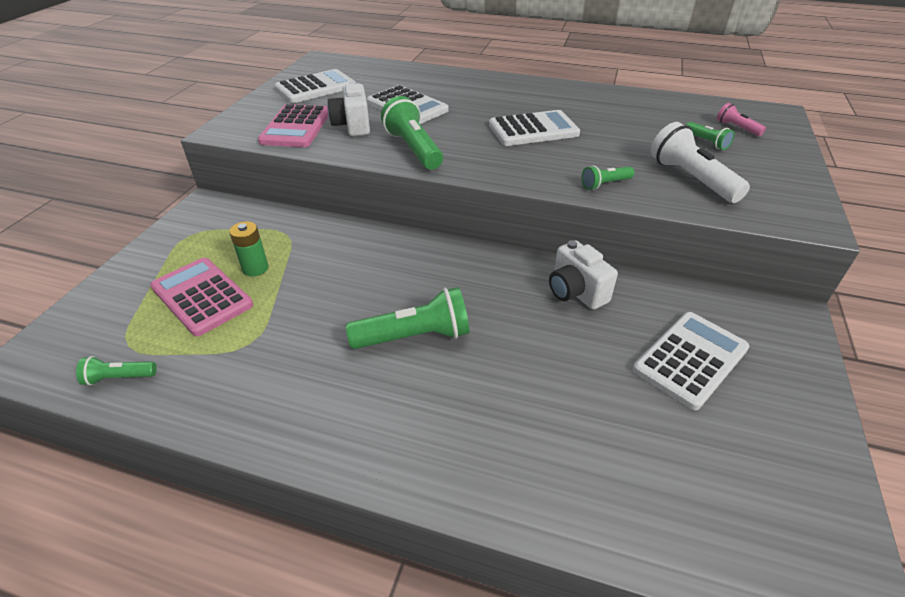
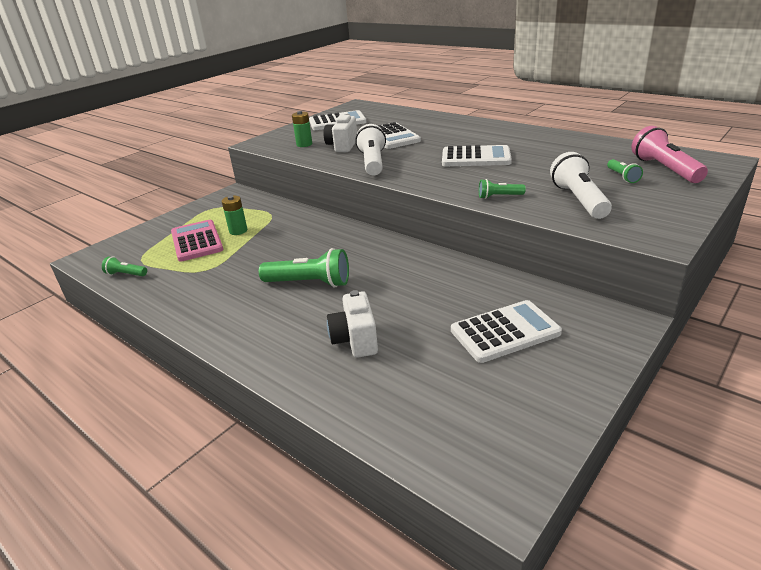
camera: 25 degrees right, 10 degrees down
(296, 127) = (304, 144): pink calculator -> green battery
(413, 149) = (372, 163): green flashlight -> white flashlight
(575, 292) = (448, 276): white camera -> white camera (355, 340)
(736, 128) = (664, 169): pink flashlight -> pink flashlight, size x1.91

